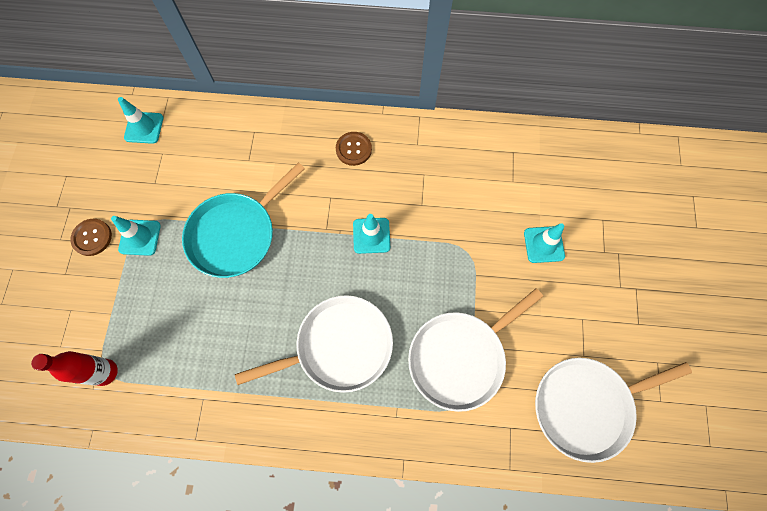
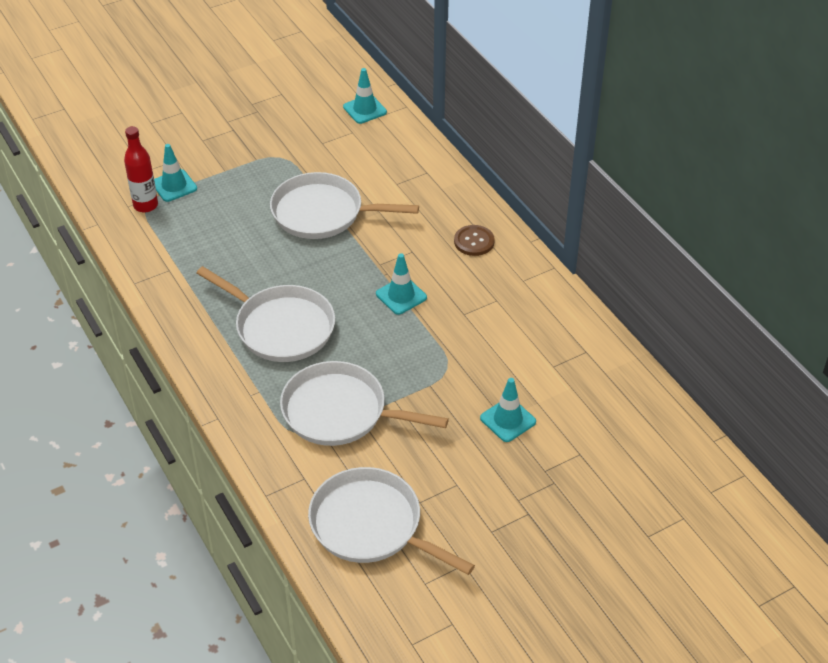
camera: 55 degrees right, 25 degrees down
(92, 237) = (244, 137): brown button -> none
(140, 237) = (268, 161): turquoise traffic cone -> turquoise traffic cone (174, 186)
(236, 234) = (322, 213): turquoise pan -> white pan

